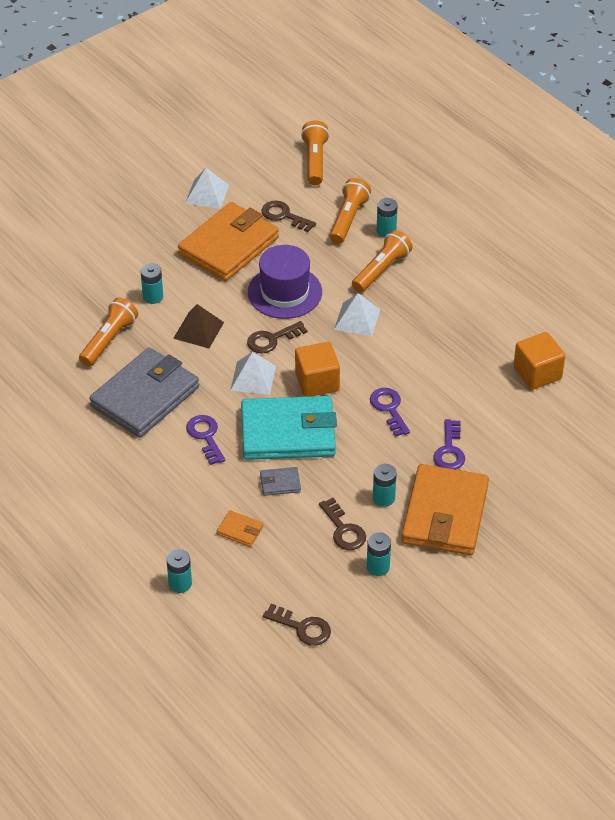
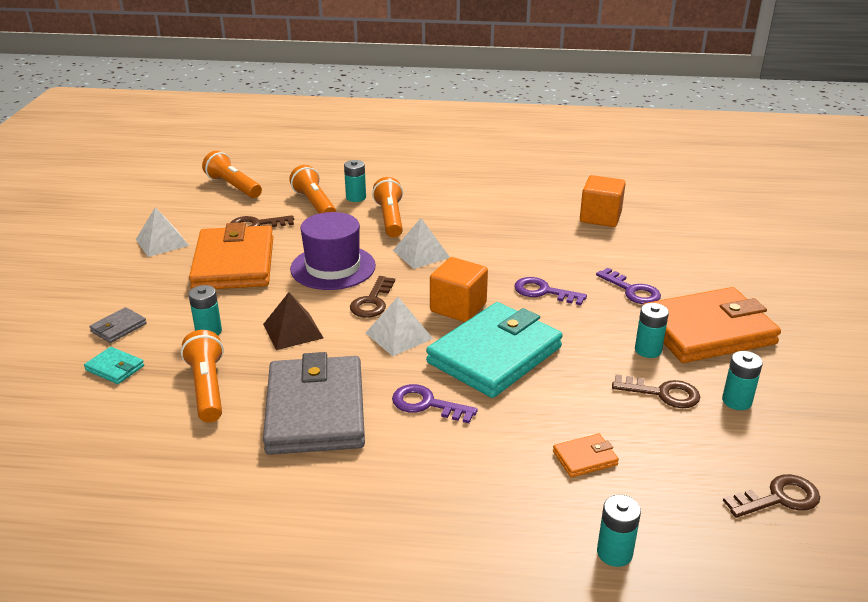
camera: 45 degrees left, 15 degrees down
(78, 290) = (115, 368): none -> turquoise wallet
(280, 483) = (552, 395): grey wallet -> grey wallet (118, 328)
(445, 514) = (707, 331): orange wallet -> orange wallet turned 75 degrees counterclockwise

